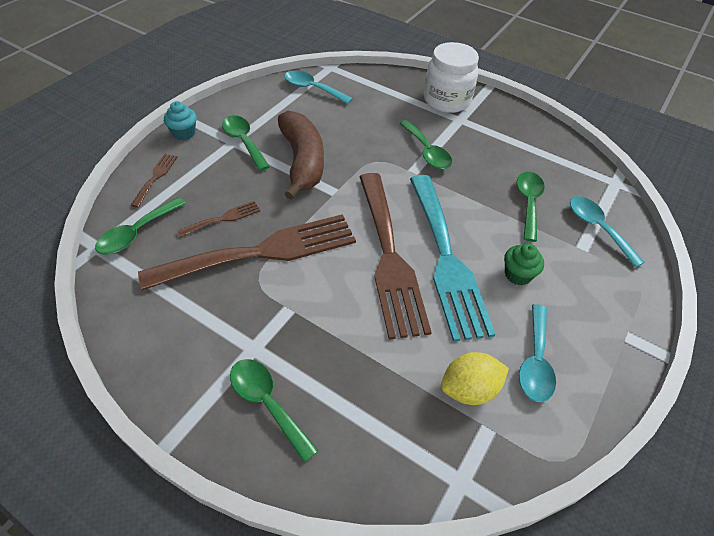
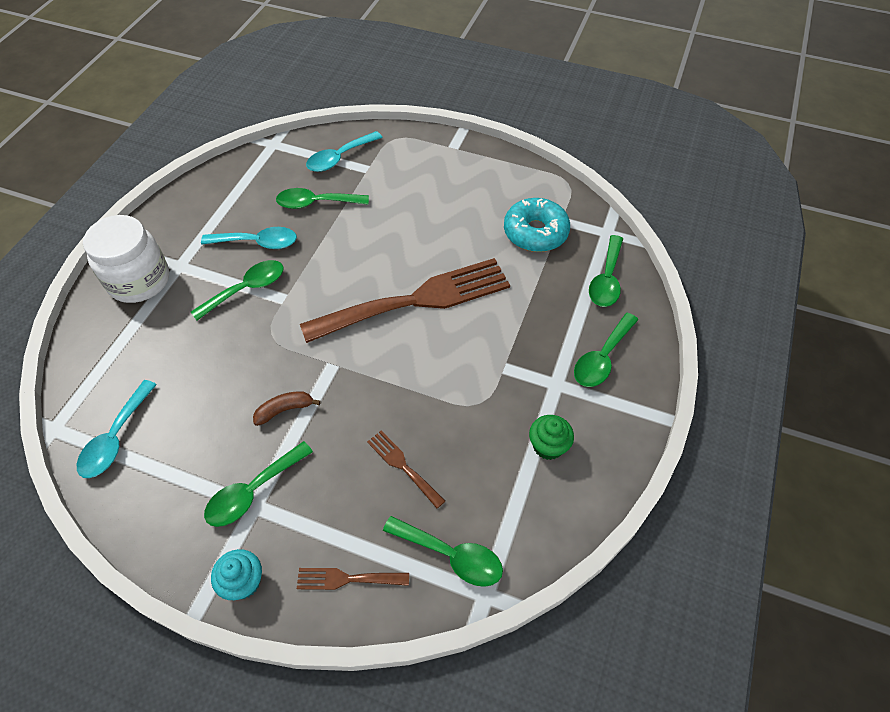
camera: 100 degrees left, 5 degrees up
(261, 252) = (442, 411): brown fork -> none
(302, 162) = (285, 410): brown banana -> brown banana, size x0.43
(378, 449) = (606, 279): none -> green spoon
(446, 259) = (407, 257): turquoise fork -> none
(469, 389) = (535, 232): yellow lemon -> turquoise donut
(517, 275) = (411, 208): green cupcake -> green cupcake (548, 446)
(535, 361) = (496, 196): turquoise spoon -> turquoise spoon (258, 242)

